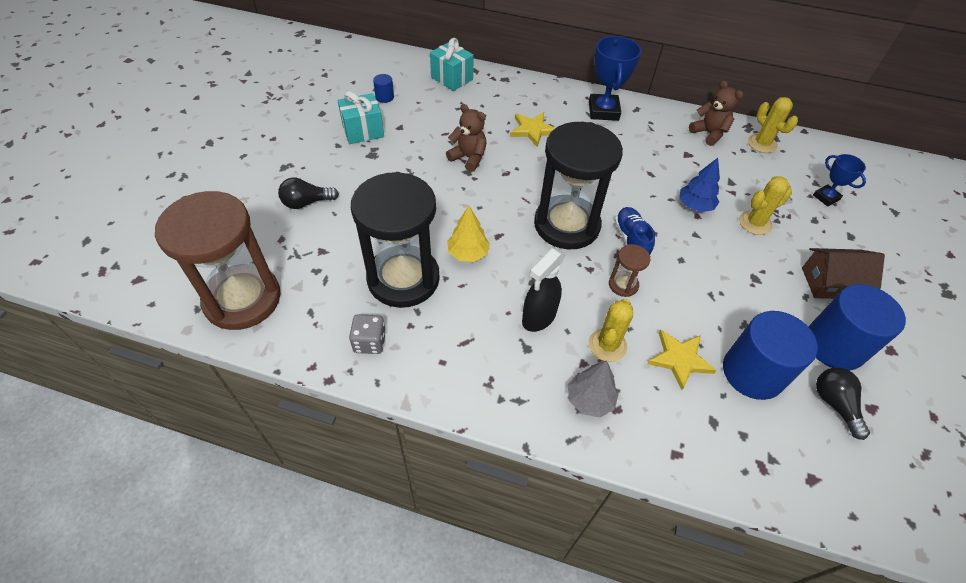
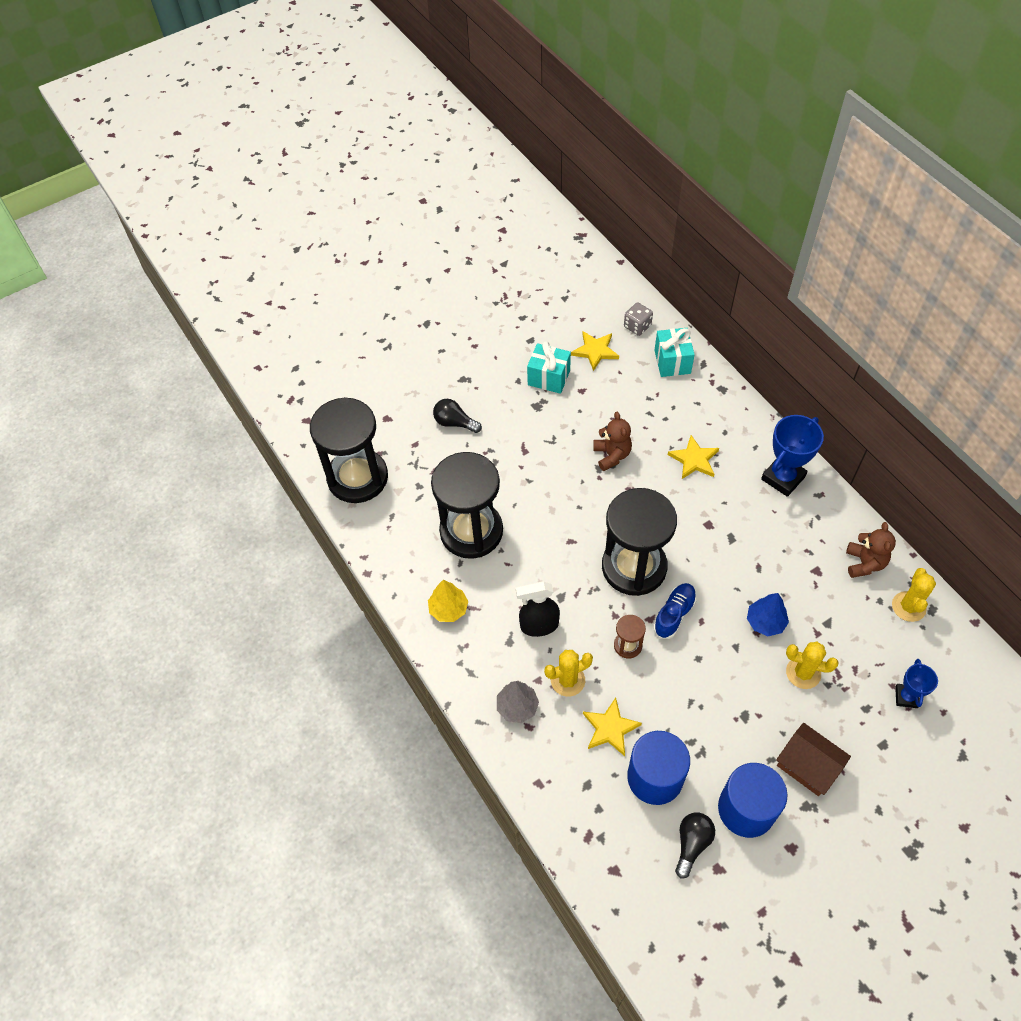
camera: 45 degrees right, 5 degrees up
(242, 299) = (357, 478): brown hourglass -> black hourglass
(370, 342) = (411, 564): grey dice -> grey dice (637, 326)
(384, 97) = (595, 351): blue cylinder -> yellow star
(468, 253) = (534, 541): yellow tree -> yellow tree (448, 609)

